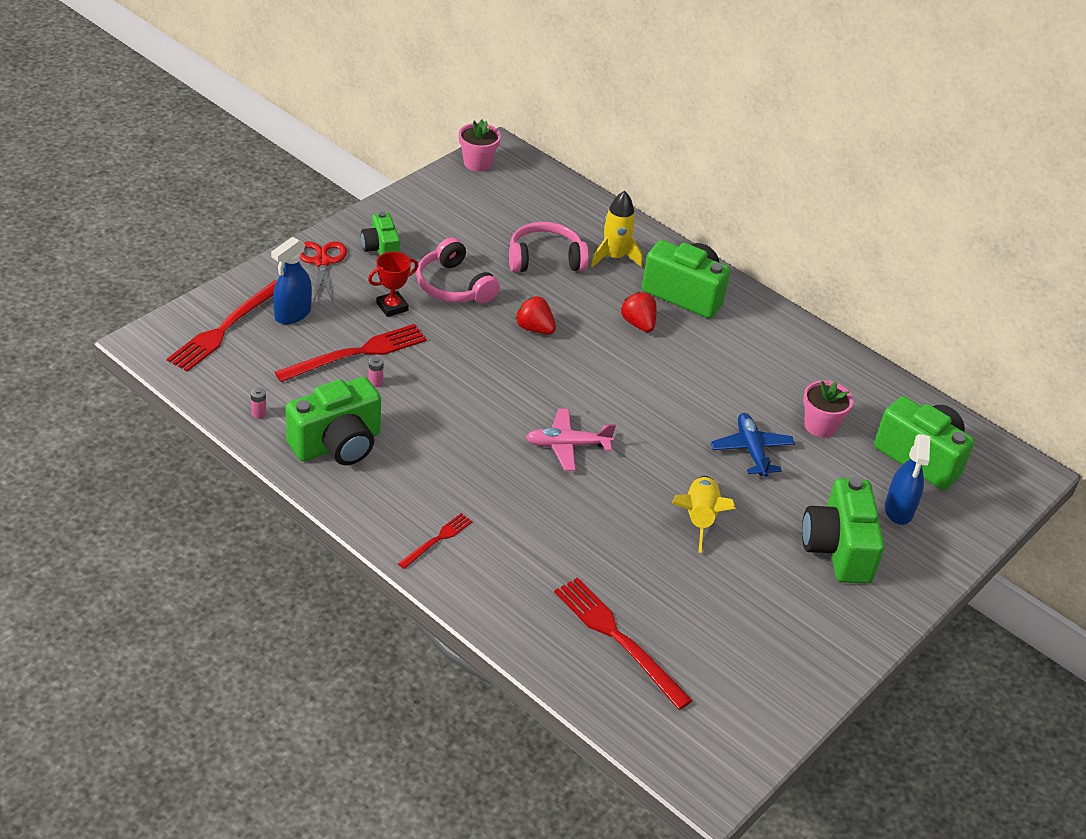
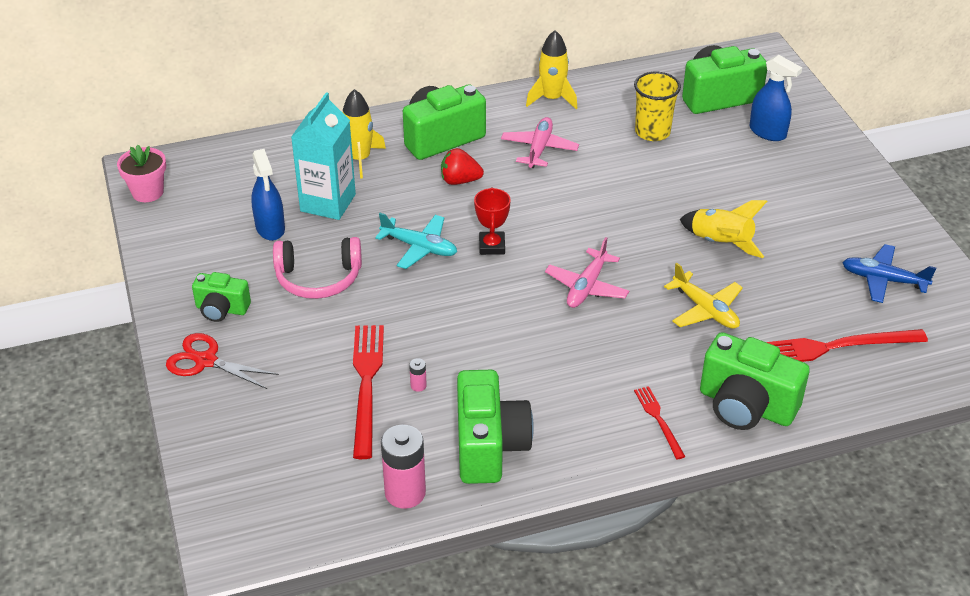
camera: 55 degrees left, 0 degrees up
(225, 328) = (252, 475): red fork -> none
(259, 413) = (405, 493): pink battery -> pink battery, size x2.38
(292, 314) = (270, 413): blue spray bottle -> blue spray bottle (270, 228)
(392, 307) = (316, 333): red trophy -> red trophy (492, 246)
(534, 329) = (419, 247): red strawberry -> turquoise plane
(545, 259) = (328, 203): pink headphones -> turquoise carton
(599, 533) = (705, 310): none -> yellow plane
(725, 358) = (539, 149): none -> pink plane
(751, 450) = (658, 181): blue plane -> blue plane (883, 280)
(805, 344) = (552, 99): none -> yellow rocket
(820, 426) = (652, 132): pink flower pot -> yellow cup
(837, 549) = (793, 182): green camera -> green camera (746, 406)

